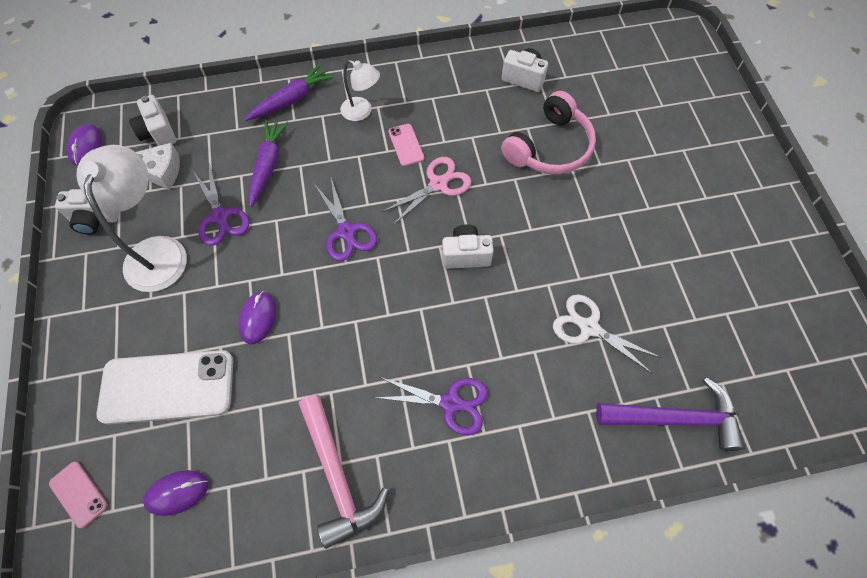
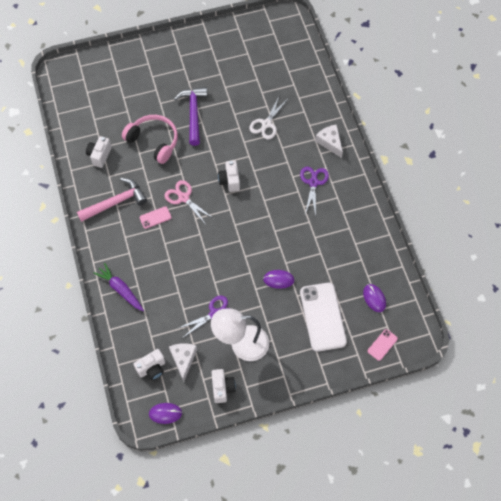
camera: 95 degrees left, 0 degrees up
(268, 165) = (175, 294): purple carrot -> none
(337, 476) = (355, 228): pink hammer -> pink hammer (115, 202)
(346, 231) = (219, 242): purple scissors -> none
(362, 112) = (130, 245): white lamp -> none
(545, 449) = (330, 142): none -> white cheese
(675, 418) = (308, 91): purple hammer -> purple hammer (193, 113)

